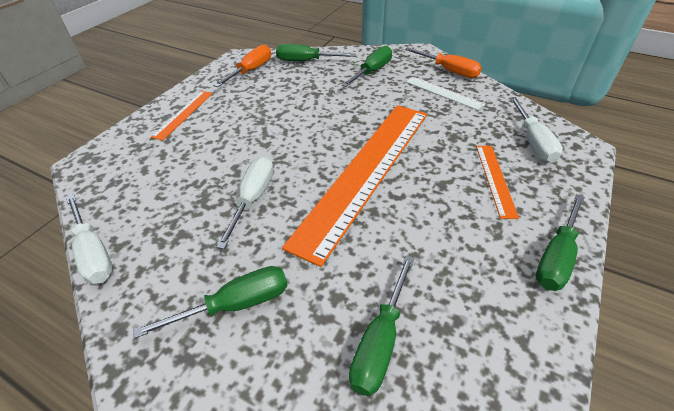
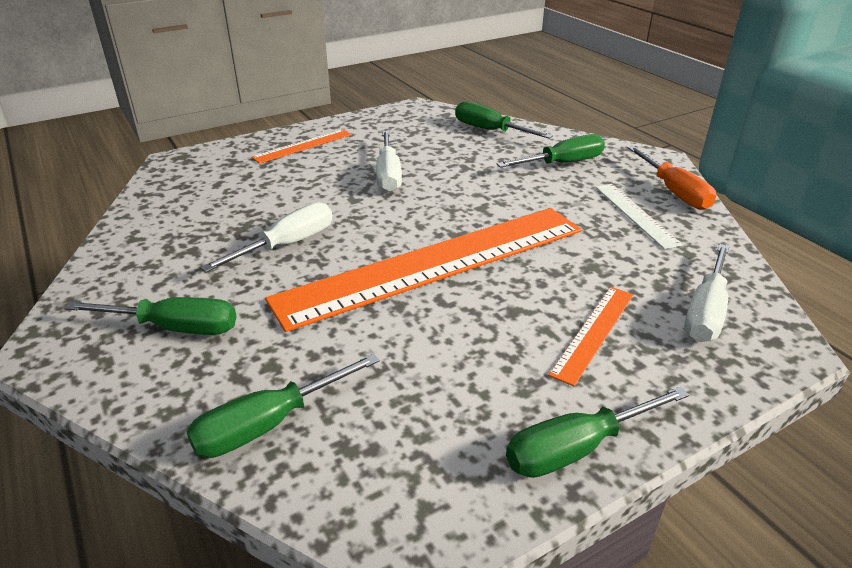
camera: 30 degrees right, 10 degrees down
(94, 253) = (109, 236): white screwdriver -> white screwdriver (388, 175)
(251, 70) = (416, 124): orange screwdriver -> none

